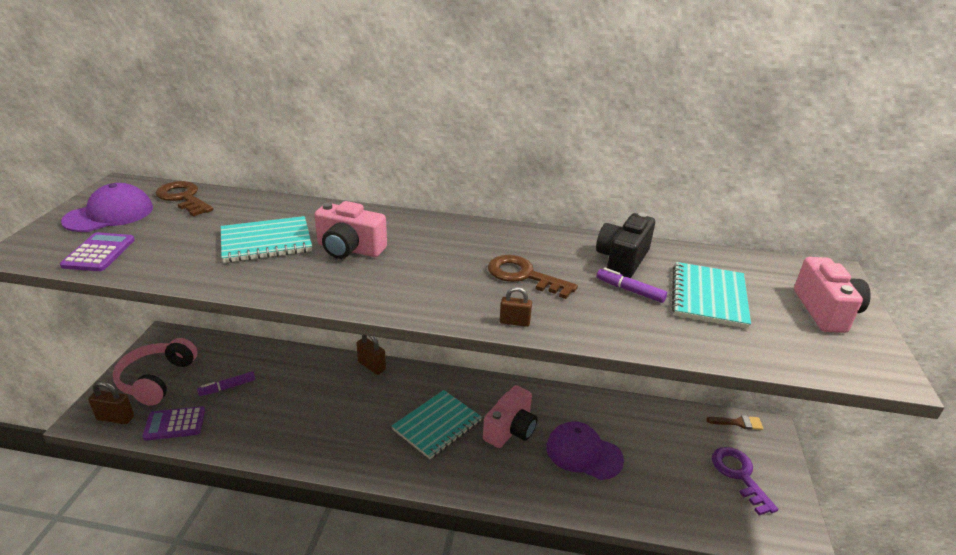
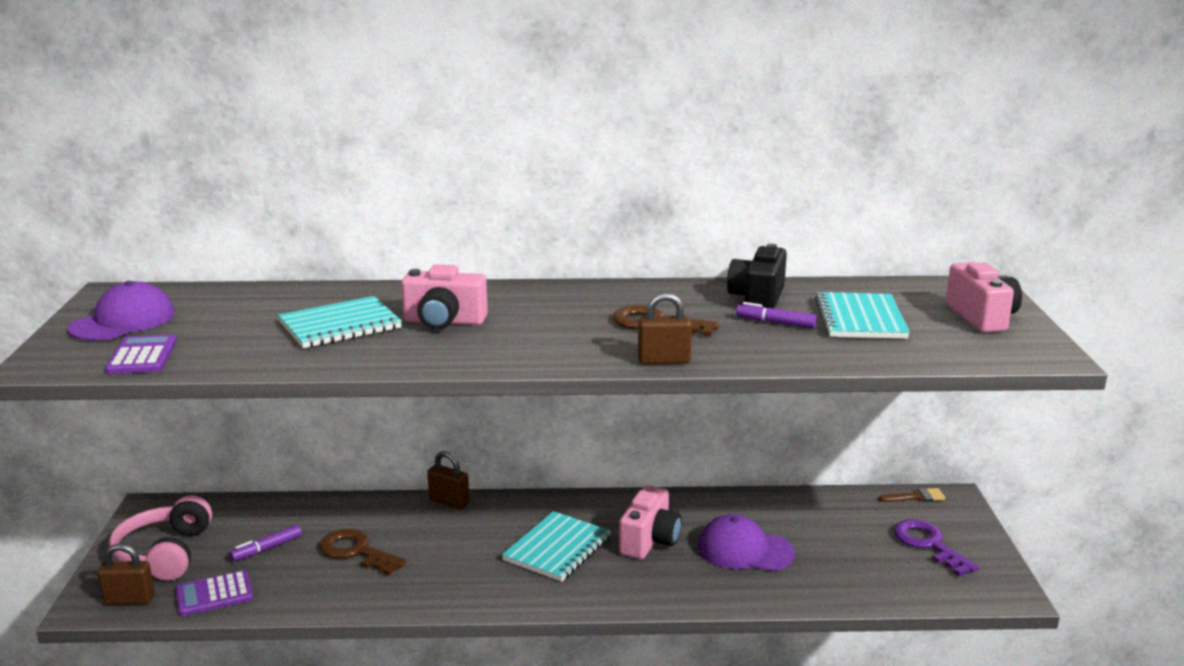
camera: 10 degrees left, 10 degrees down
(183, 198) = (205, 297): brown key -> brown key (356, 552)
(514, 322) = (663, 360): brown padlock -> brown padlock, size x1.54

